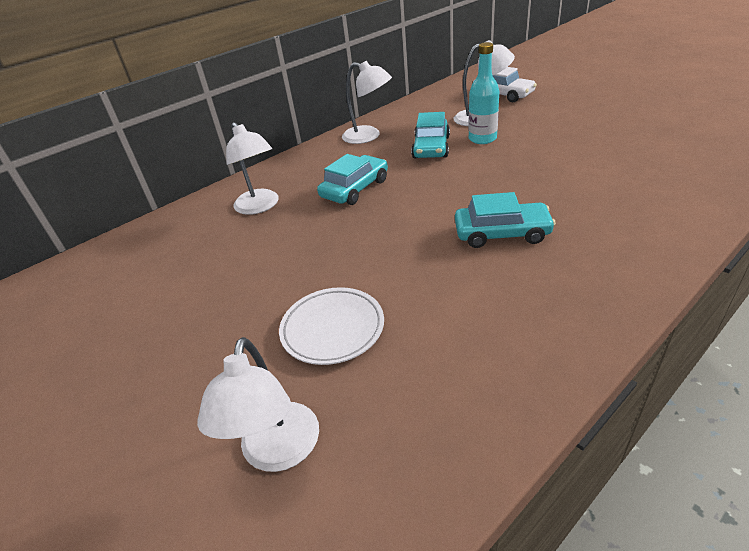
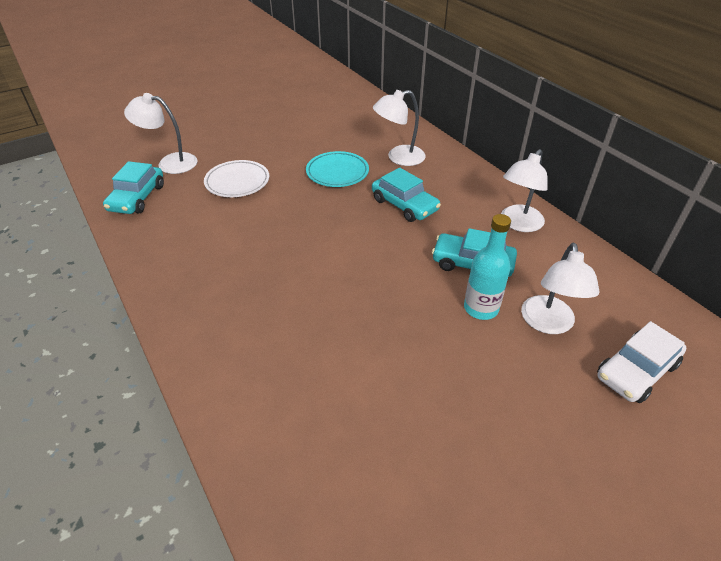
camera: 95 degrees right, 5 degrees up
(296, 243) = (337, 172): none -> turquoise plate
(502, 233) = (287, 273): turquoise car -> turquoise car (137, 198)

